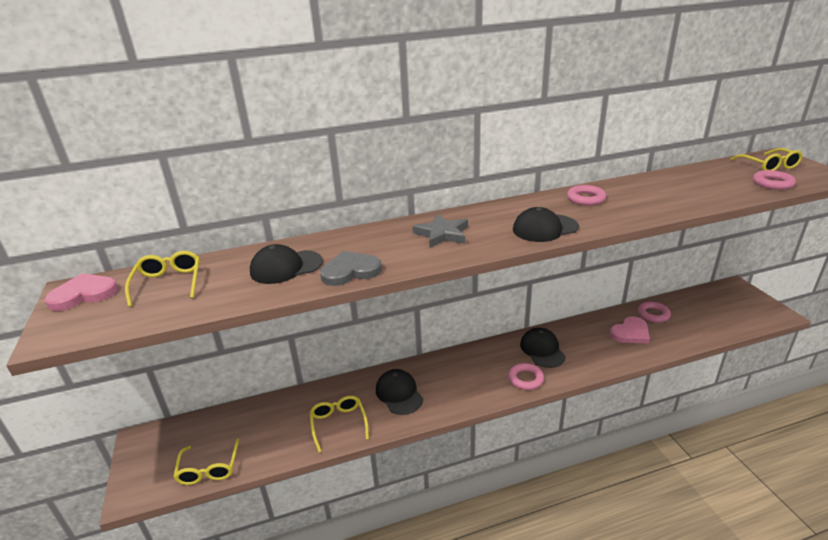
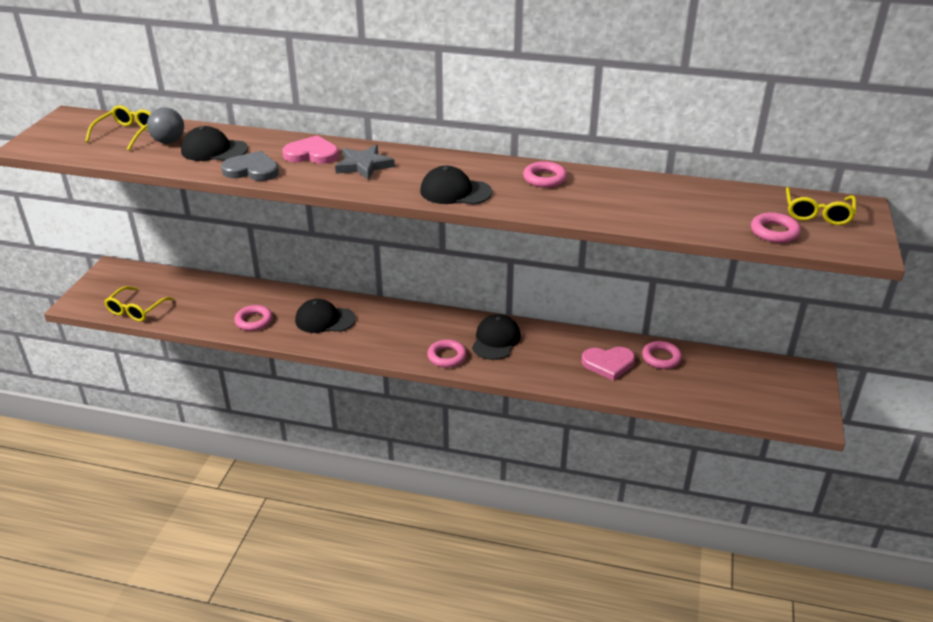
camera: 30 degrees right, 5 degrees up
(84, 294) = (71, 123): pink heart -> pink heart (312, 154)
(226, 275) = (169, 141): none -> grey ball
(338, 424) = (254, 321): yellow glasses -> pink ring
(399, 394) = (325, 320): black cap -> black cap turned 90 degrees counterclockwise

